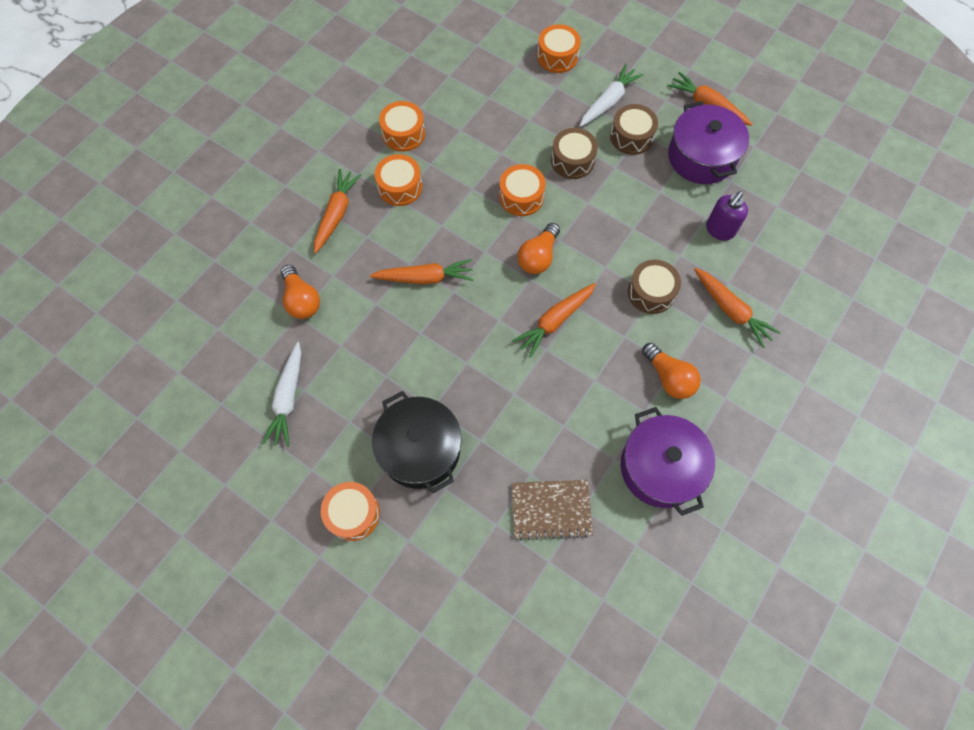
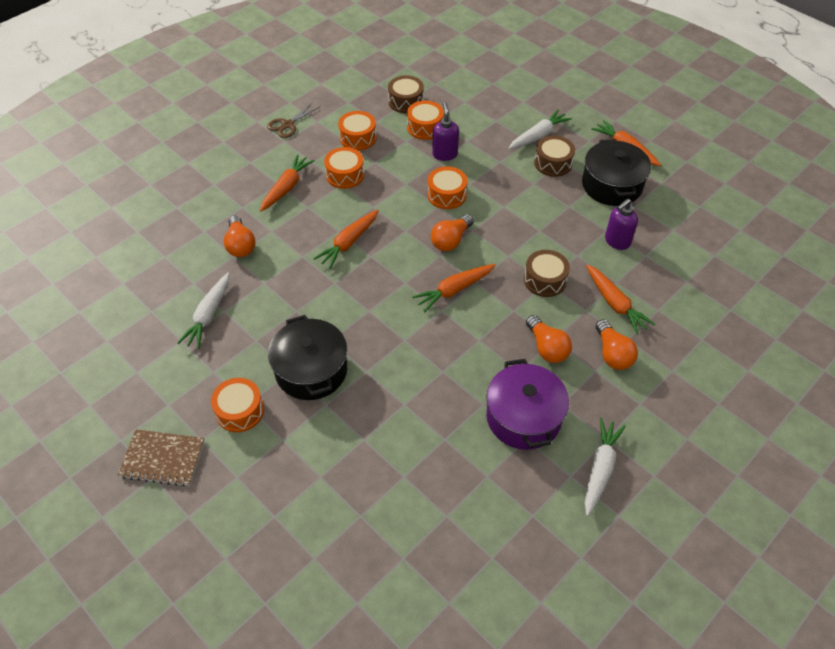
camera: 10 degrees right, 15 degrees down
(317, 127) = (287, 125): none -> brown scissors
(424, 278) = (349, 243): orange carrot -> orange carrot turned 120 degrees clockwise
(508, 142) = (445, 154): none -> purple soap dispenser
(551, 509) = (416, 435): brown notebook -> brown notebook (162, 459)
(557, 57) = (501, 99): orange drum -> orange drum (425, 127)
(572, 160) = (497, 174): brown drum -> brown drum (406, 101)
(701, 157) = (612, 185): purple pot -> black pot
(739, 373) = (612, 353): none -> orange light bulb
(750, 515) = (600, 469): none -> white carrot

